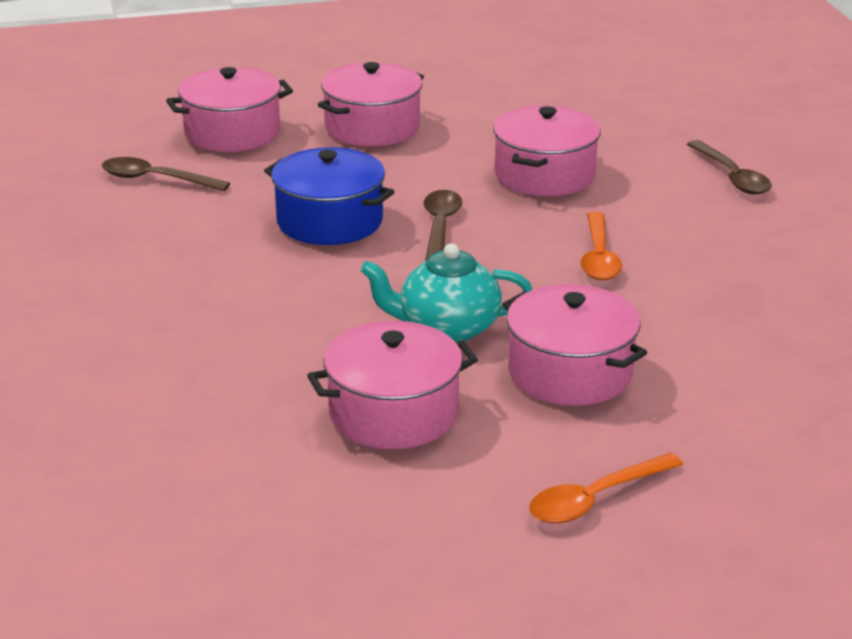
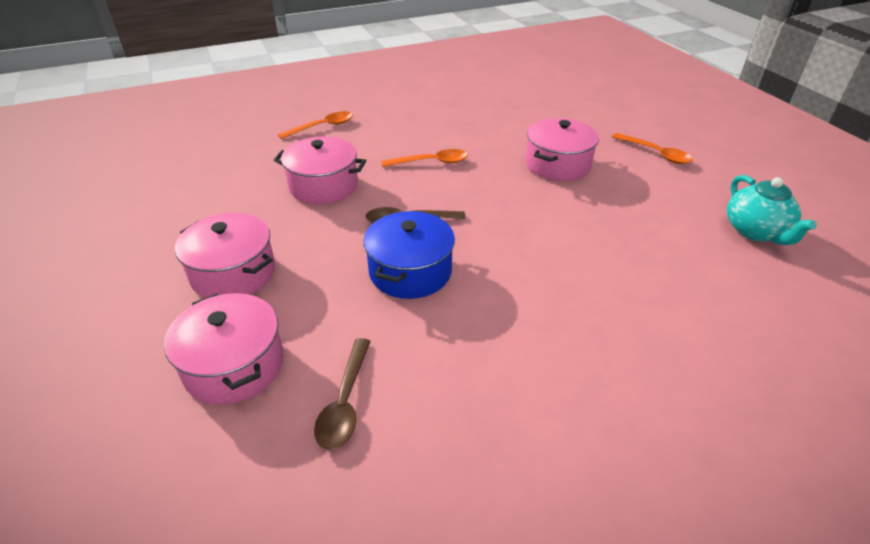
camera: 100 degrees left, 10 degrees up
(393, 413) = (632, 214): pink pot -> none
(447, 328) = (534, 205): turquoise teapot -> turquoise teapot (755, 231)
(732, 177) = (322, 127): brown spoon -> orange spoon

